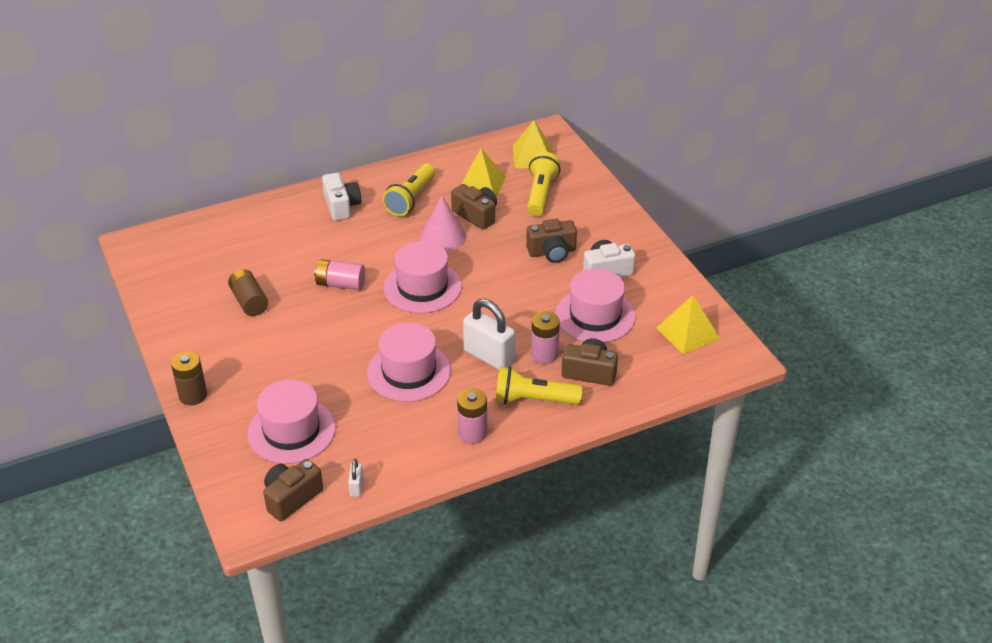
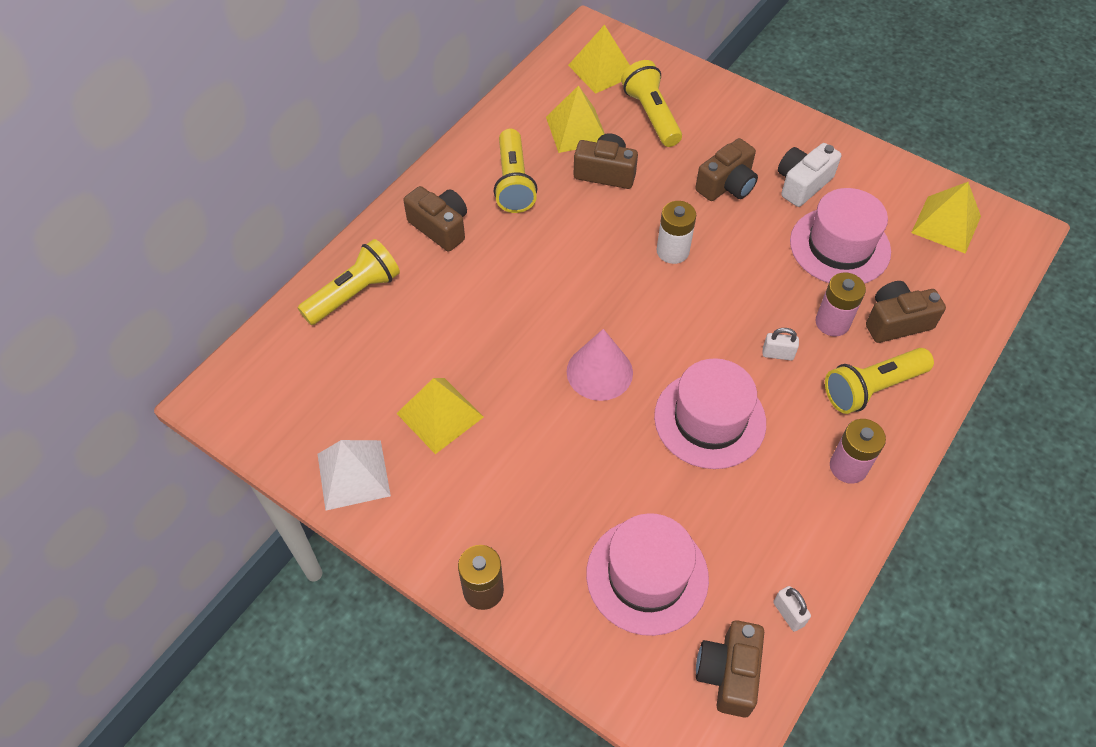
camera: 30 degrees left, 15 degrees up
(174, 310) = (353, 474): none -> white pyramid
(249, 302) = (439, 415): brown battery -> yellow pyramid
(258, 221) = (354, 294): none -> yellow flashlight
(340, 284) = (530, 337): pink battery -> none
(342, 206) = (440, 227): white camera -> brown camera
(422, 287) = (627, 296): pink hat -> none
(443, 236) = (593, 217): pink cone -> pink cone (599, 372)
(477, 274) = (672, 251): none -> white battery
(489, 356) = (777, 354): white padlock -> white padlock, size x0.46

